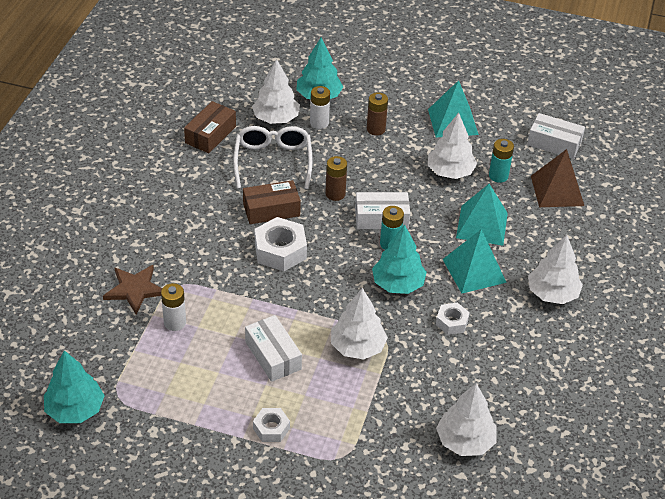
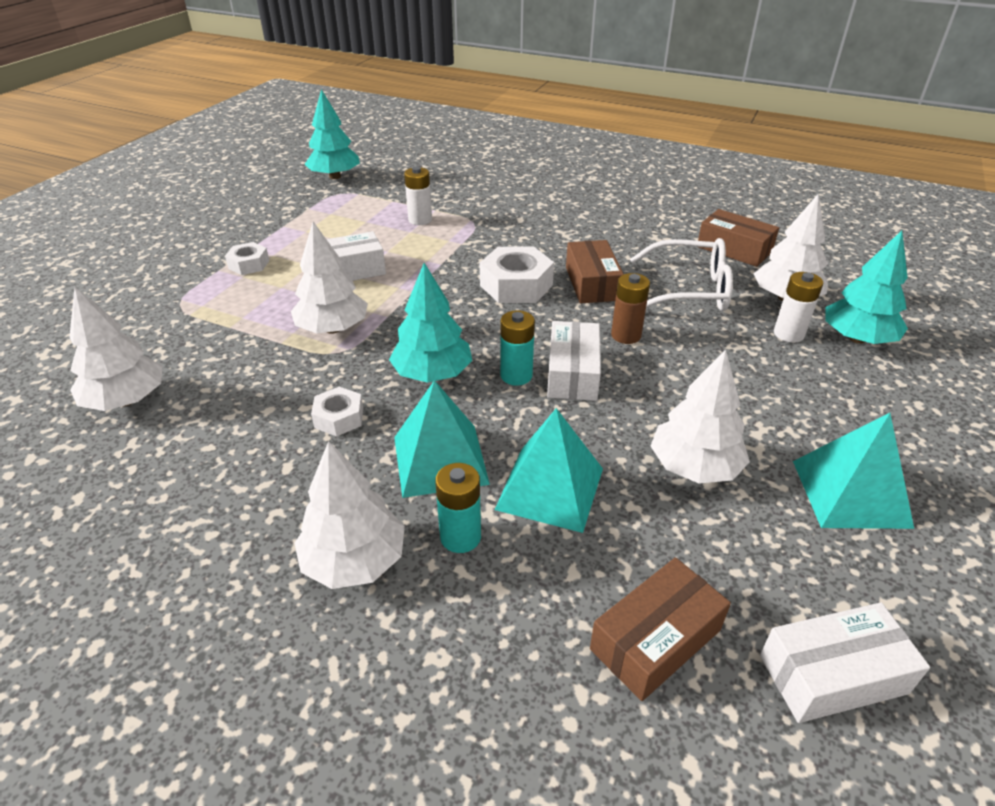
camera: 100 degrees right, 5 degrees down
(135, 289) = (473, 202): brown star -> none
(376, 129) = (792, 389): brown battery -> none
(498, 176) = (692, 538): turquoise battery -> turquoise battery (460, 537)
(554, 143) = (832, 674): white box -> white box turned 45 degrees clockwise
(557, 190) = (655, 639): brown pyramid -> brown box

